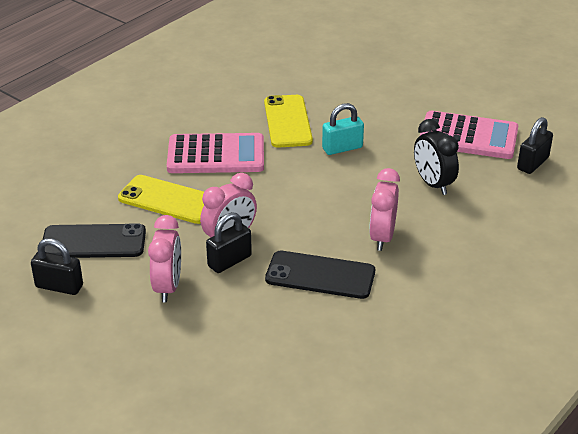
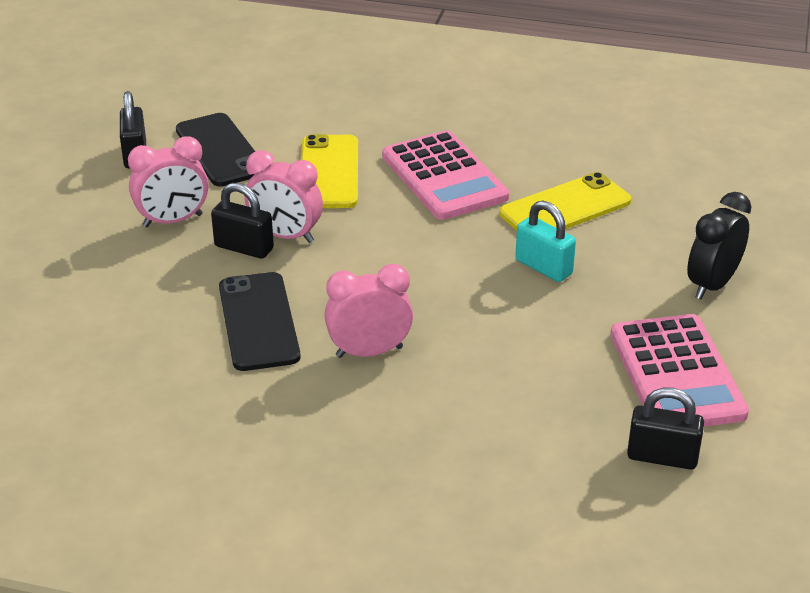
camera: 65 degrees right, 0 degrees up
(433, 184) = (524, 368): black clock -> black clock (712, 285)

